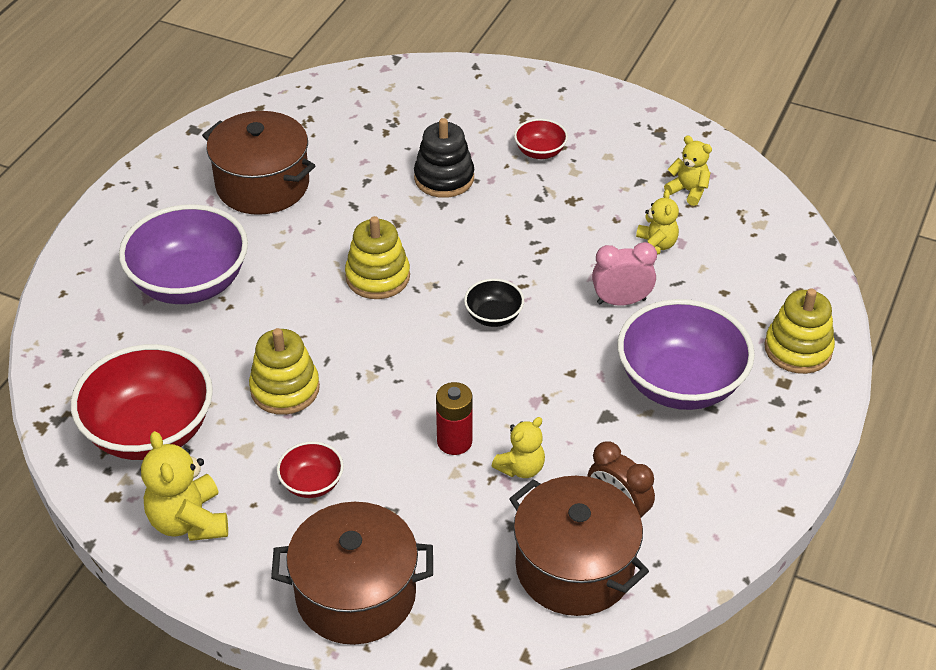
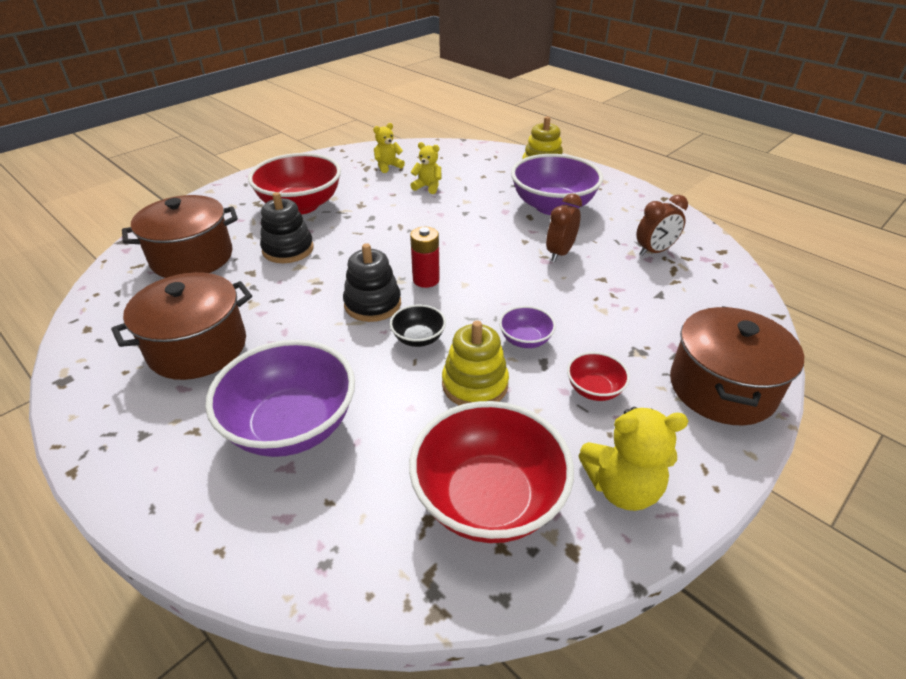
camera: 70 degrees left, 5 degrees down
(369, 413) = (525, 340): none -> purple bowl
(377, 277) = (372, 304): yellow stacking toy -> black stacking toy
(454, 441) = (571, 303): red battery -> red battery (426, 280)
(493, 316) = (452, 259): black bowl -> black bowl (418, 338)
(521, 468) = (606, 280): yellow teddy bear -> none
(540, 152) = (301, 205): red bowl -> red bowl, size x2.14
(560, 412) = (560, 253): none -> brown clock
(574, 567) = (701, 278): brown pot -> brown pot (192, 257)
(621, 301) = (469, 209): pink clock -> none

